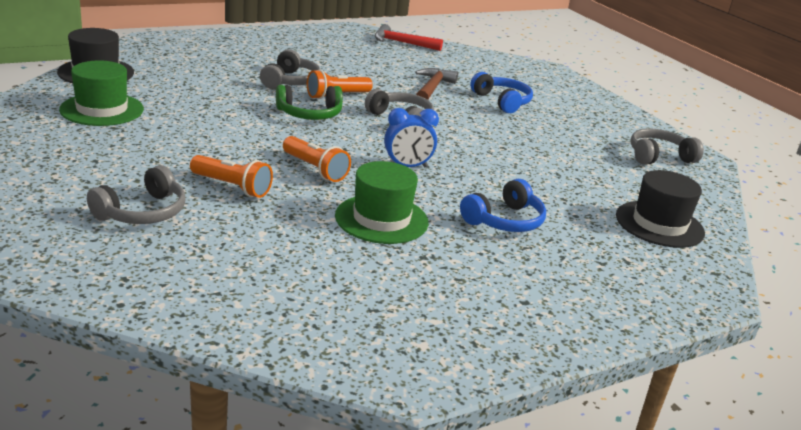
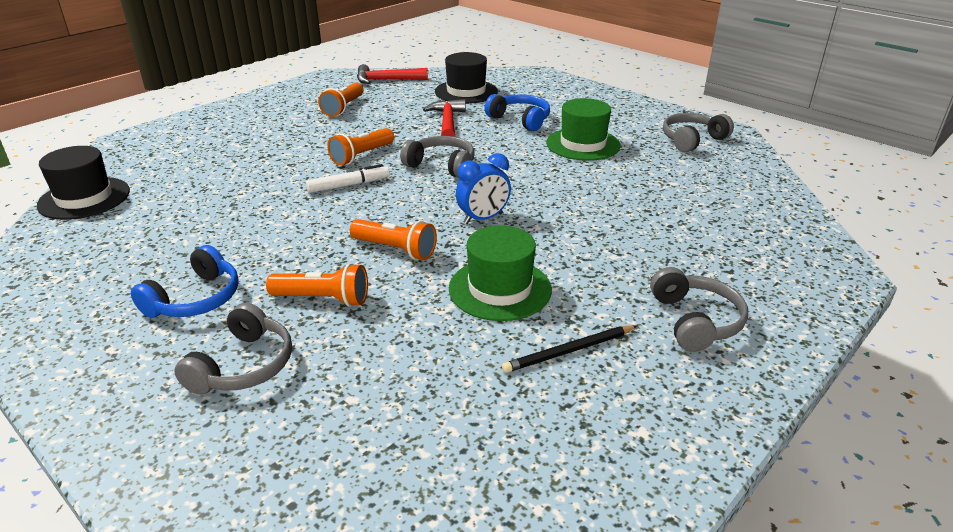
camera: 15 degrees left, 5 degrees up
(102, 109) = (118, 244): green hat -> green hat (583, 144)
(291, 81) = (305, 152): grey headphones -> grey headphones (695, 321)
(310, 114) = (348, 185): green headphones -> white marker
(347, 56) = (343, 108): none -> orange flashlight
(406, 276) = (569, 351): none -> black pencil
(432, 88) = (447, 122): brown hammer -> red hammer
(505, 221) = (614, 252): blue headphones -> blue headphones (196, 299)
(659, 224) = (745, 212): black hat -> black hat (466, 92)

